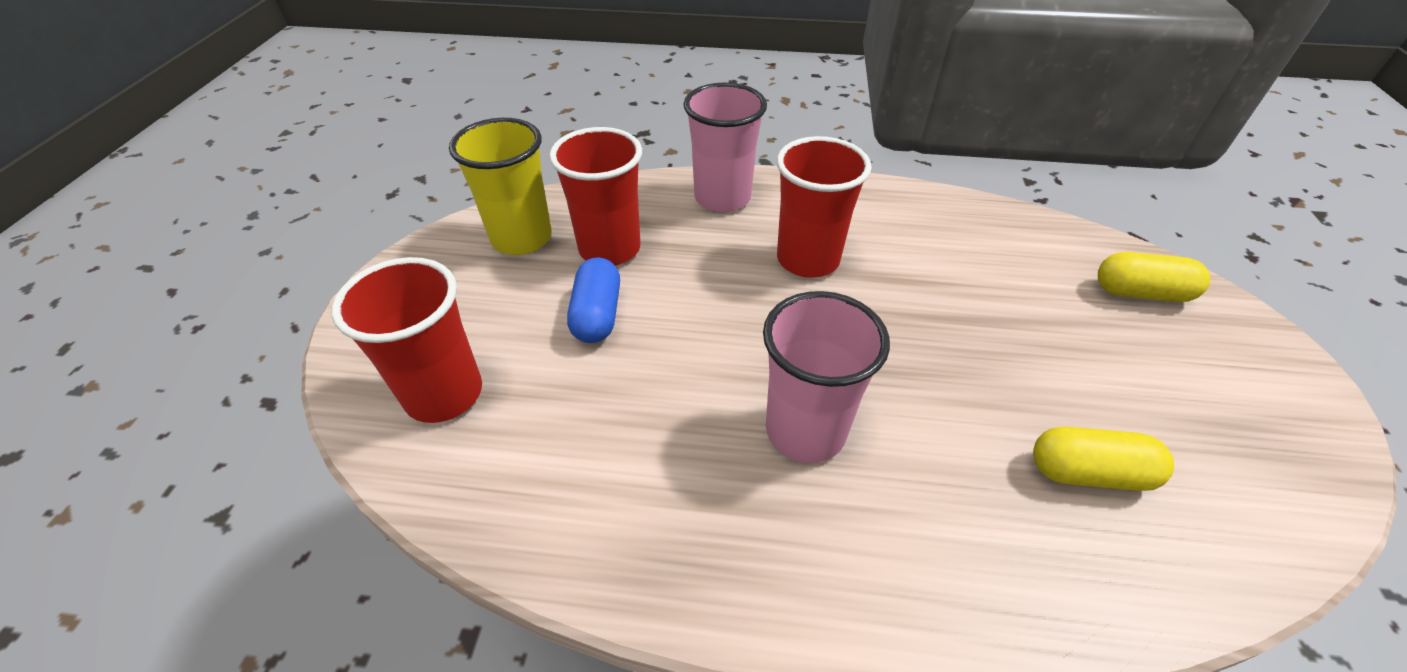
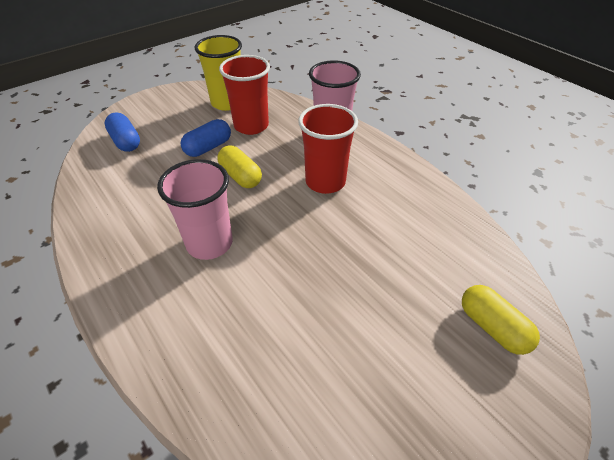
camera: 45 degrees right, 0 degrees up
(444, 394) = (126, 141): red cup -> blue capsule
(1088, 473) = (295, 364): yellow capsule -> yellow capsule (240, 176)

